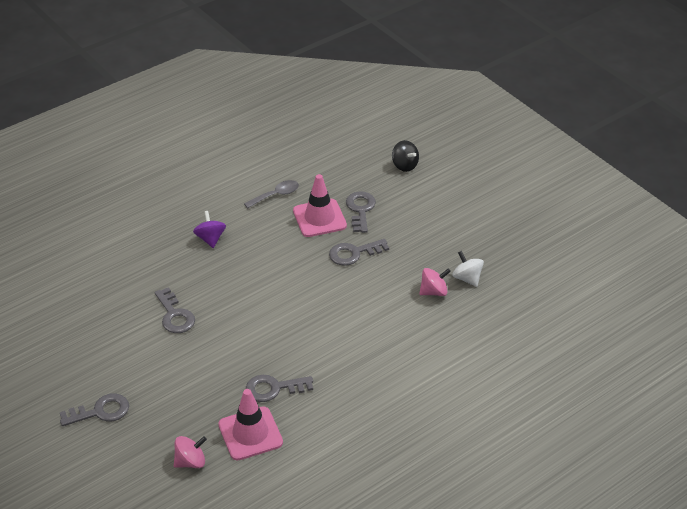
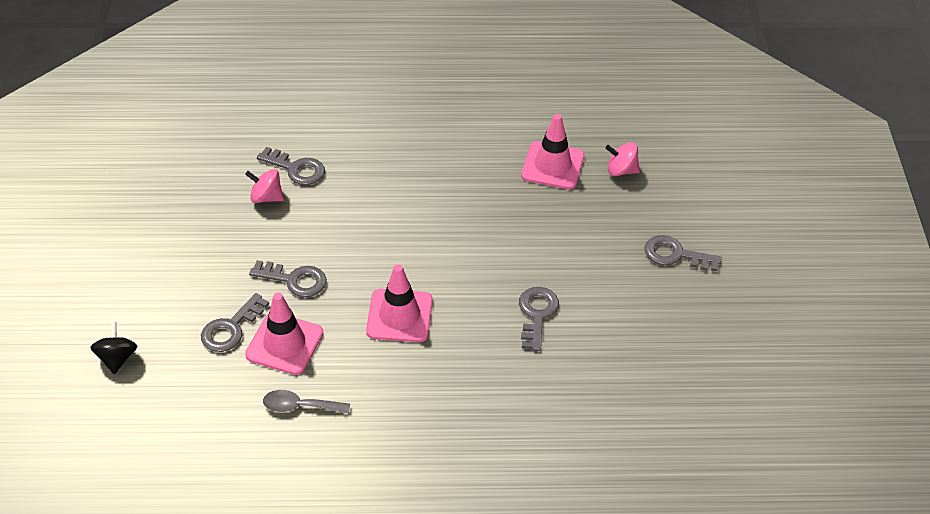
camera: 145 degrees left, 5 degrees up
(210, 239) = (426, 389): purple spinning top -> none
(265, 268) = (399, 316): none -> pink traffic cone
(274, 388) = (500, 191): grey key -> grey key (296, 169)
(467, 278) = (221, 192): white spinning top -> none

